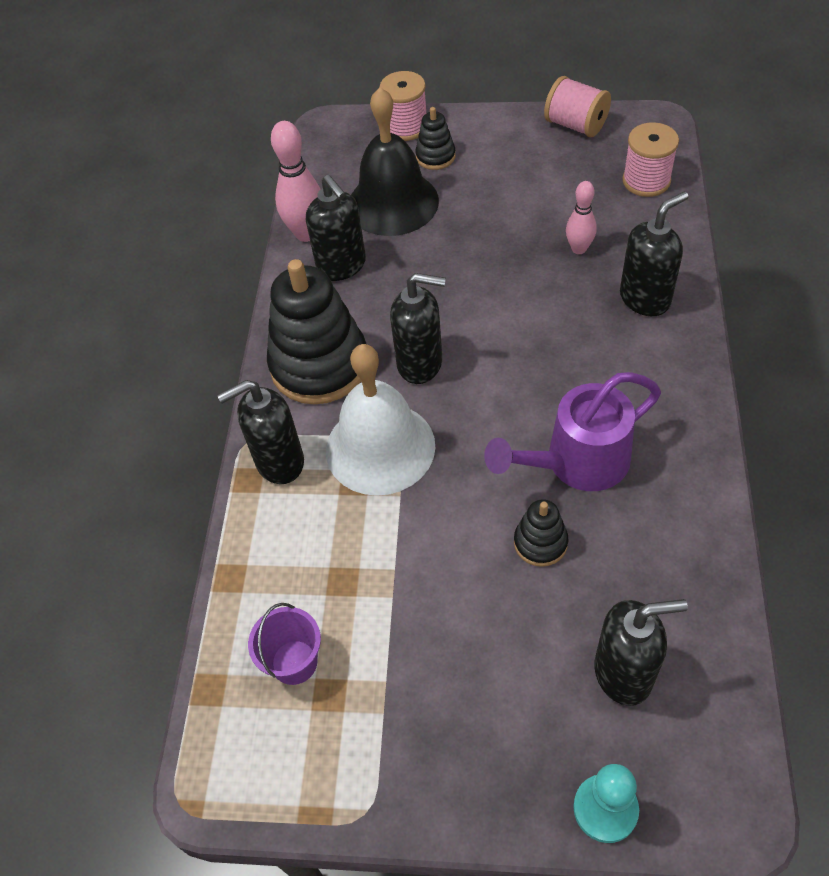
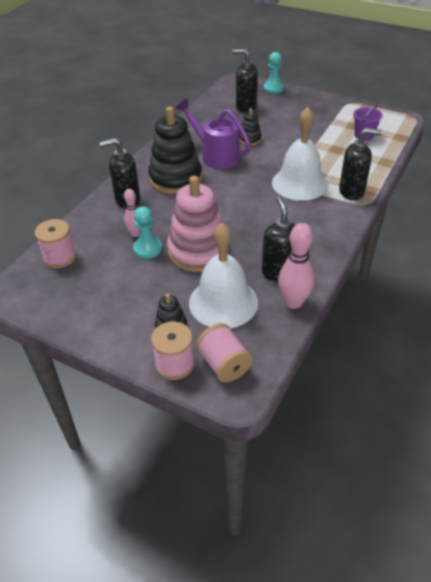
camera: 160 degrees left, 10 degrees down
(319, 365) = (315, 224): black stacking toy -> black stacking toy (175, 178)
(393, 203) = (223, 302): black bell -> white bell
(420, 363) = (261, 208): black soap dispenser -> none
(469, 255) = (198, 251): none -> pink stacking toy
(542, 234) = (147, 248): none -> turquoise pawn
(575, 125) = (58, 313): pink spool -> pink spool (224, 364)
(577, 463) = (216, 155): purple watering can -> purple watering can turned 135 degrees counterclockwise

